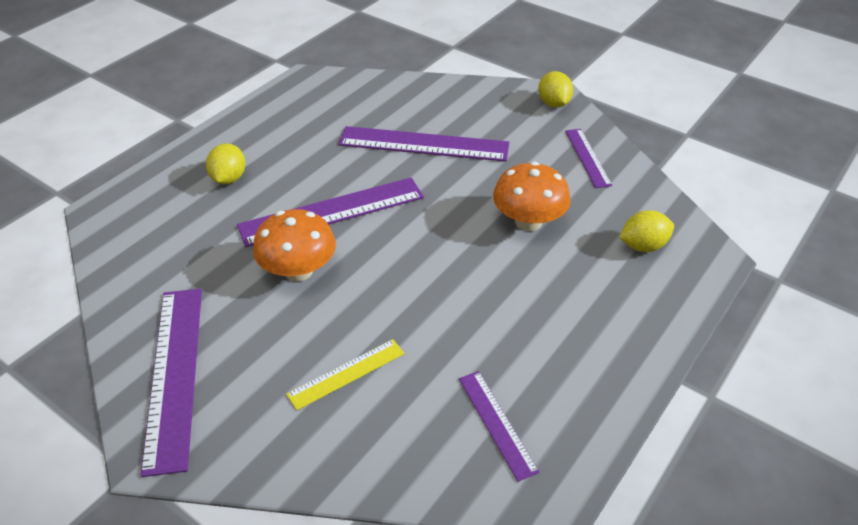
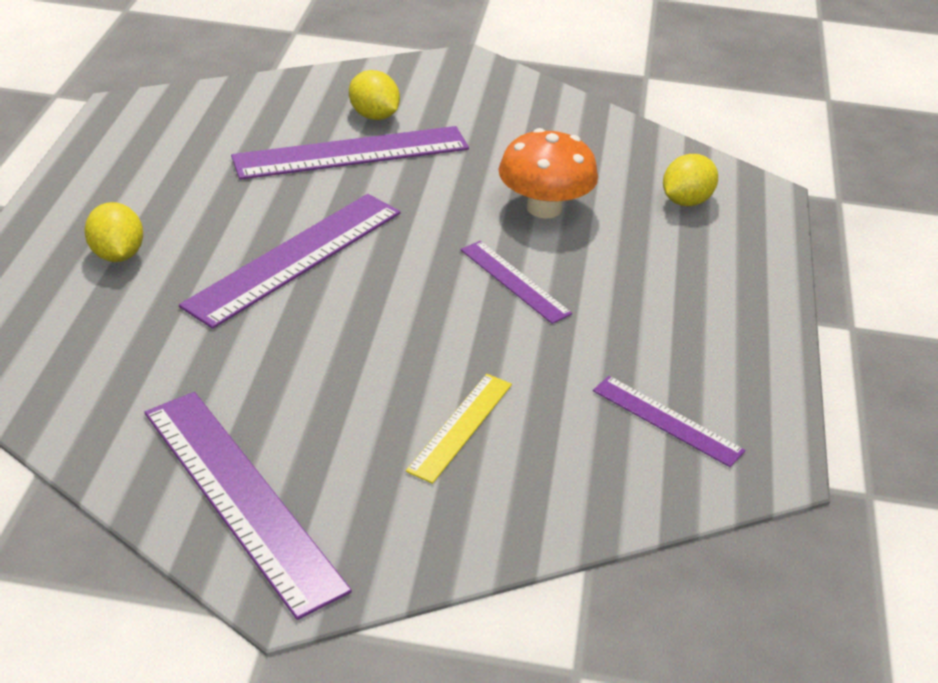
camera: 30 degrees left, 5 degrees down
(298, 270) = (307, 335): orange mushroom -> none
(553, 103) = (475, 73): yellow lemon -> yellow lemon (374, 116)
(587, 157) = (558, 124): purple ruler -> purple ruler (514, 281)

